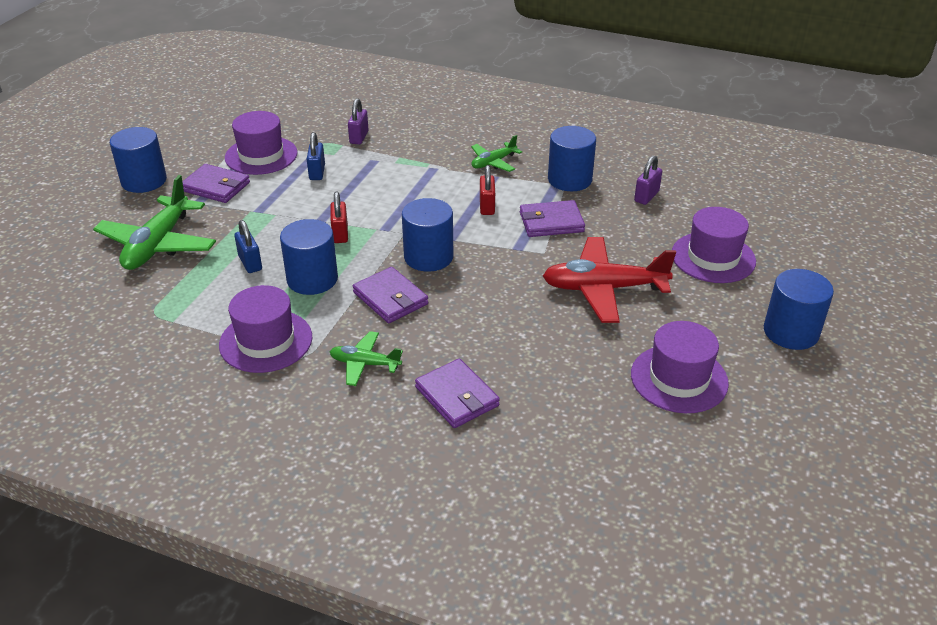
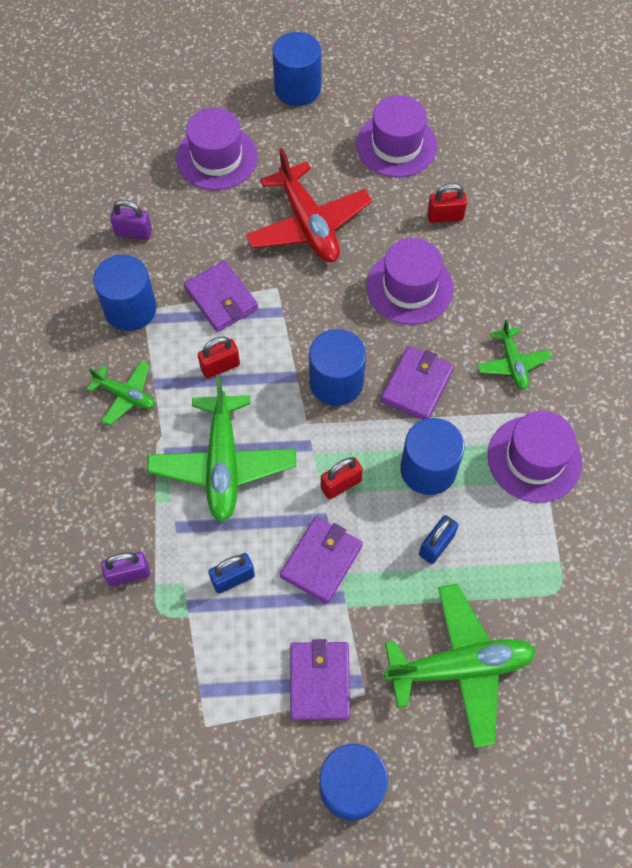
camera: 115 degrees left, 25 degrees up
(261, 155) = (225, 672): purple hat -> purple hat (409, 287)
(404, 188) = (223, 464): none -> green plane
(457, 396) = (507, 280): purple wallet -> purple wallet (321, 561)
(563, 381) = (445, 216): none -> red padlock

